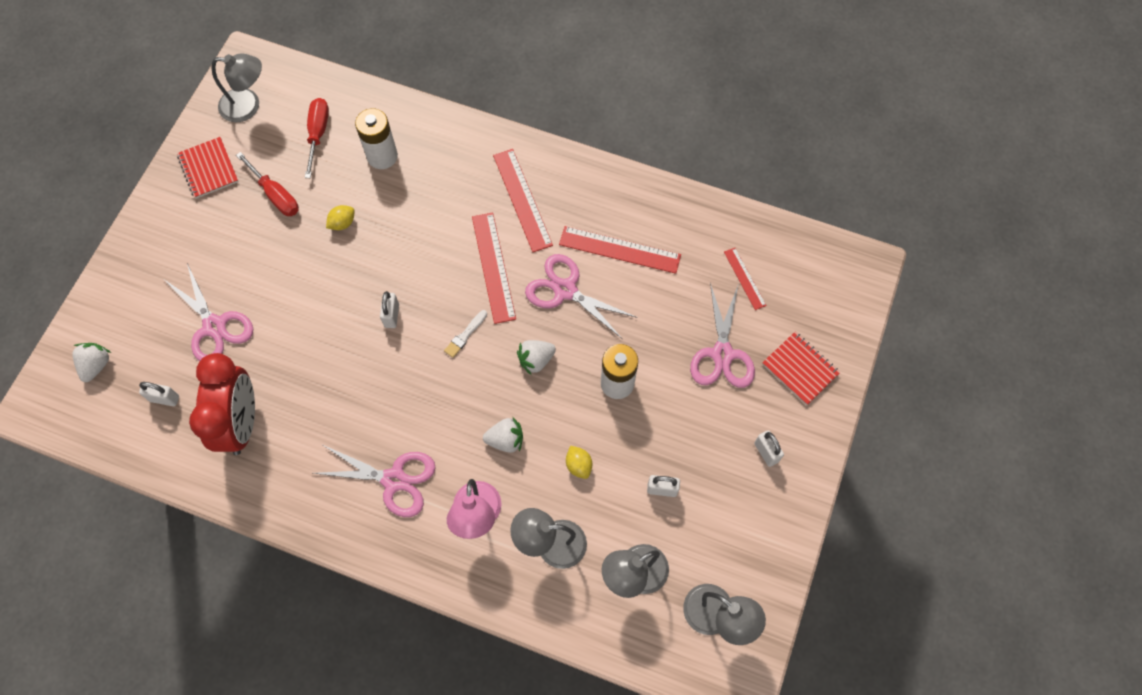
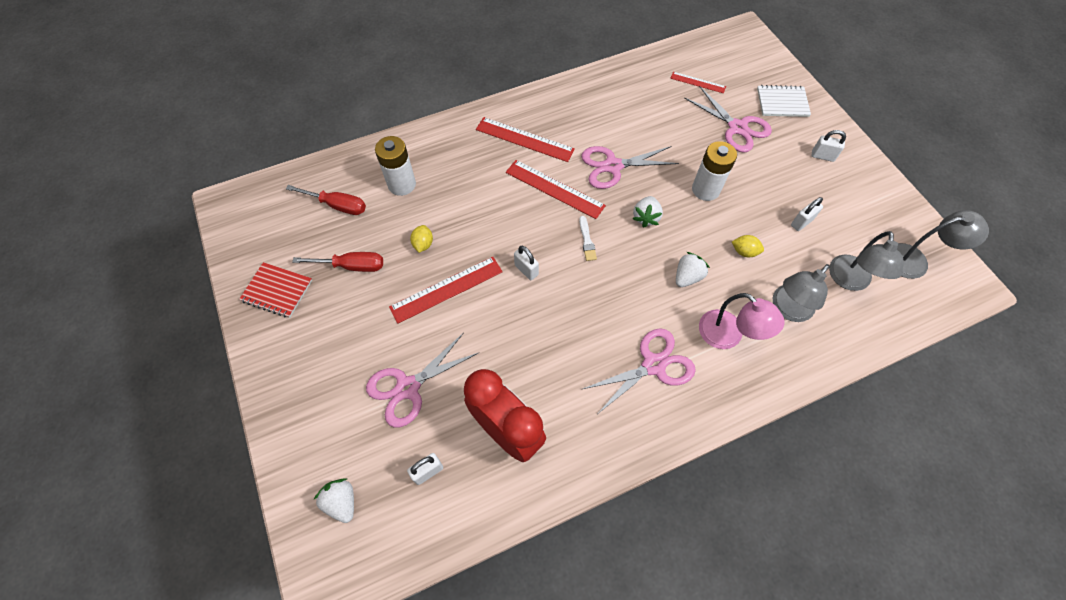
camera: 45 degrees left, 5 degrees down
(214, 326) = (408, 387): pink scissors -> pink scissors turned 135 degrees clockwise
(248, 106) = (262, 228): grey lamp -> none
(318, 133) = (338, 205): red screwdriver -> red screwdriver turned 150 degrees clockwise
(619, 250) = (615, 121): red ruler -> red ruler (446, 289)
(800, 369) = (782, 102): red notebook -> white notebook

